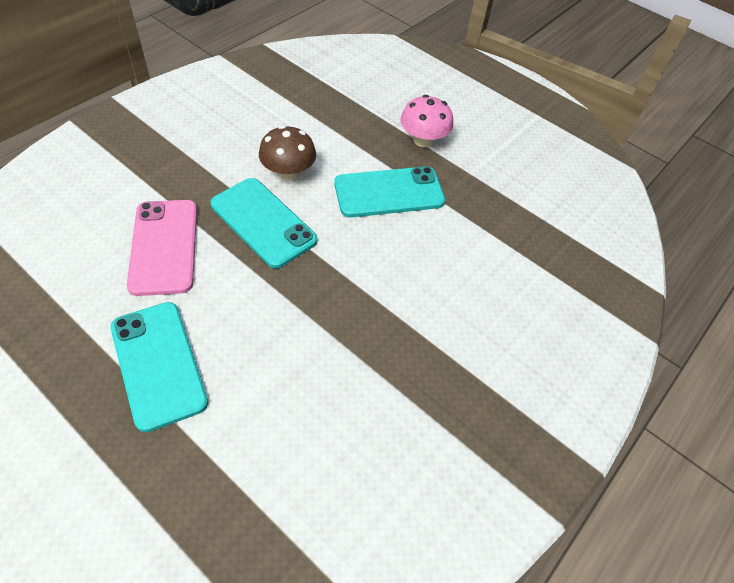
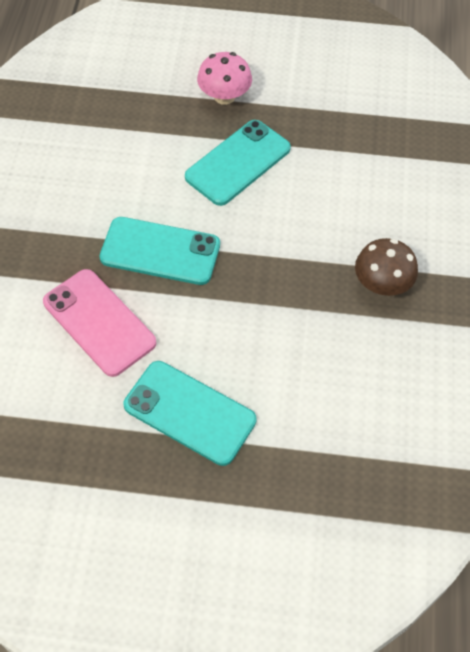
camera: 30 degrees left, 5 degrees up
(288, 172) = (138, 194): brown mushroom -> brown mushroom (382, 284)

